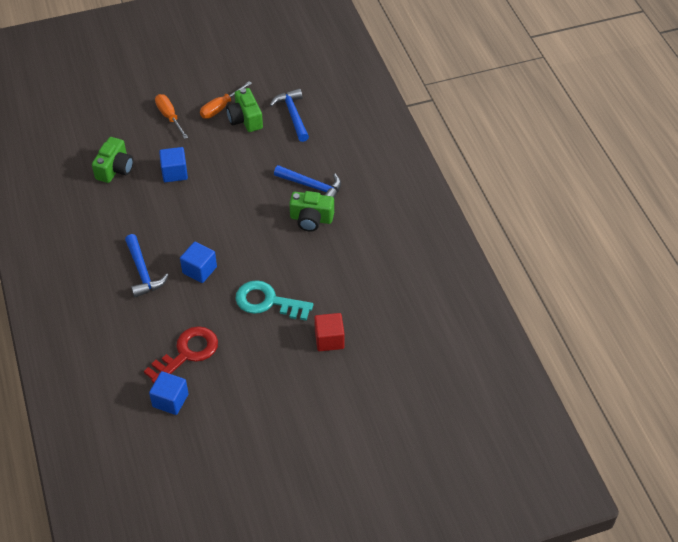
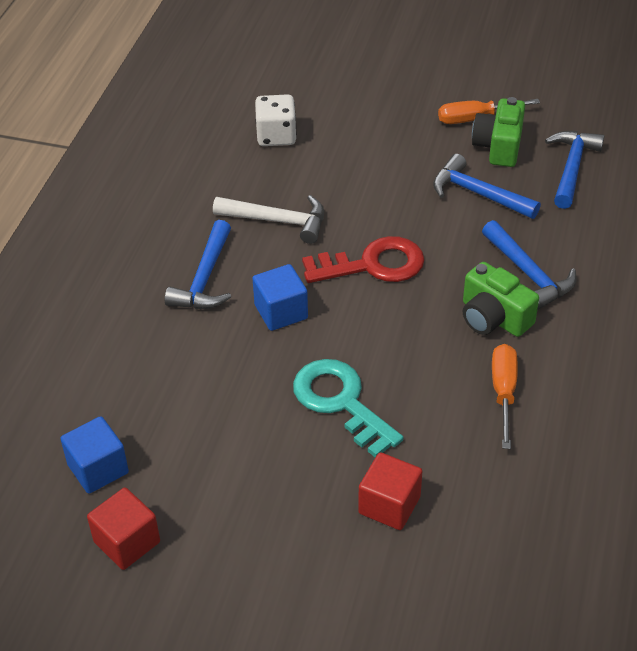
camera: 35 degrees right, 5 degrees down
(115, 169) = (276, 136): green camera -> white dice
(157, 220) = (277, 221): none -> white hammer
(169, 117) = (397, 102): orange screwdriver -> orange screwdriver (503, 392)
(174, 173) = (349, 173): blue cube -> none
(187, 353) = (173, 415): red key -> red key (373, 264)
(216, 426) = (127, 542): none -> red cube
(254, 153) = (478, 194): none -> blue hammer

